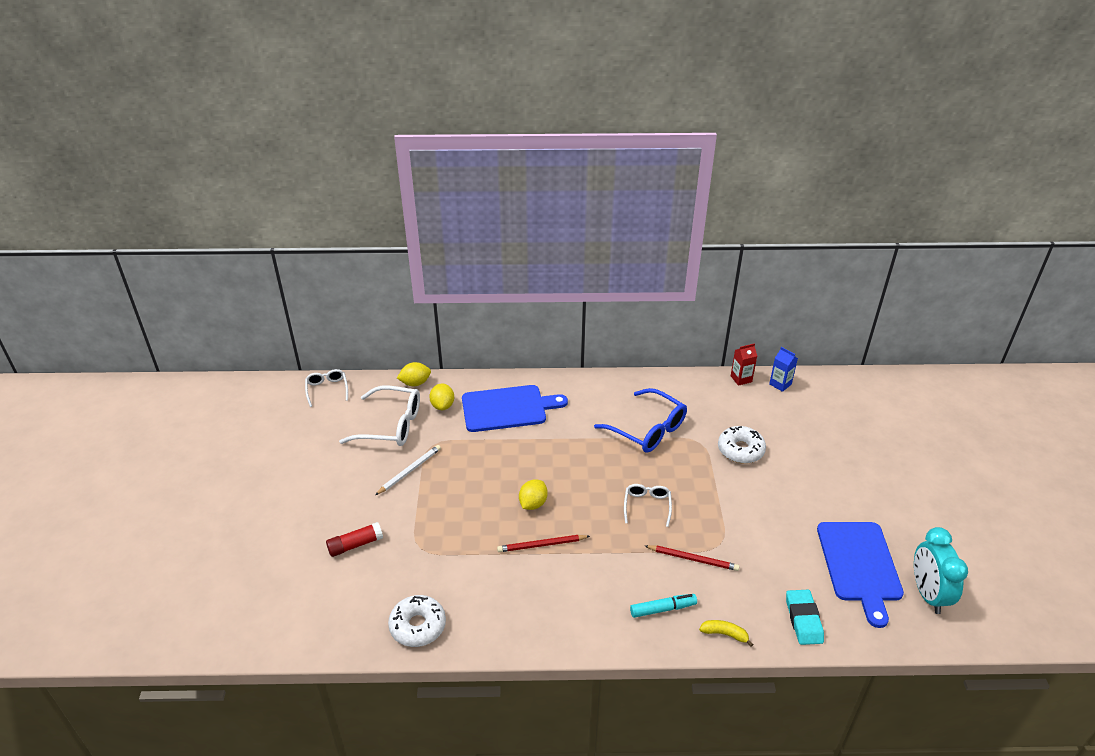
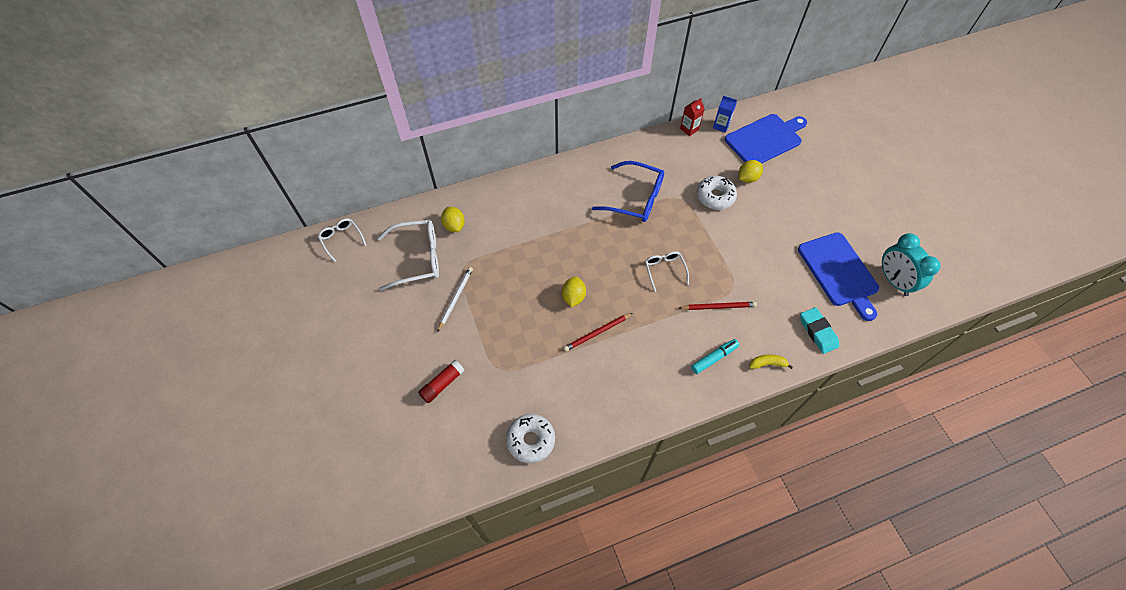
camera: 20 degrees left, 20 degrees up
(415, 383) = (419, 210): yellow lemon -> yellow lemon (747, 178)
(508, 408) = (512, 212): blue cutting board -> blue cutting board (765, 139)

